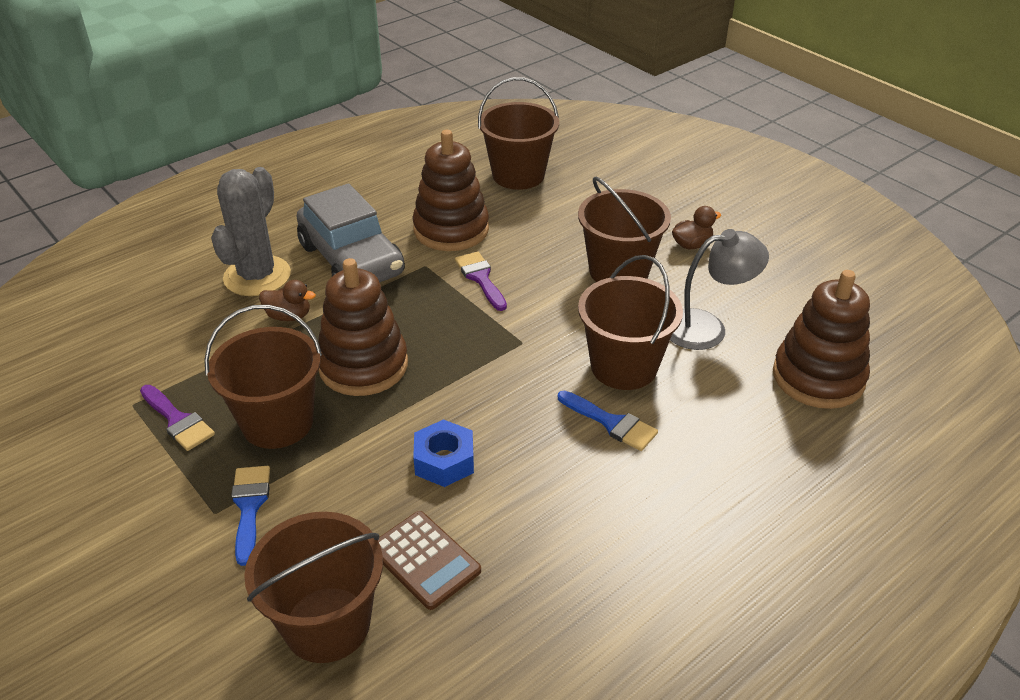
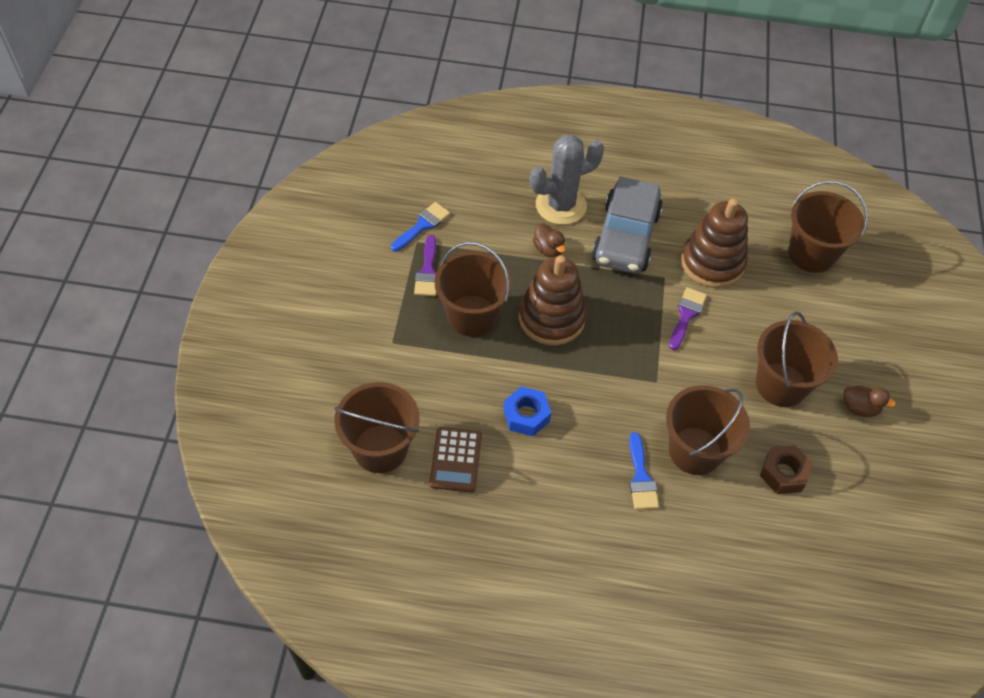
camera: 45 degrees right, 15 degrees up
(249, 507) = (410, 354): blue brush -> blue brush (422, 225)
(707, 328) = (783, 473): grey lamp -> brown nut
(818, 377) = (807, 569): brown stacking toy -> none

